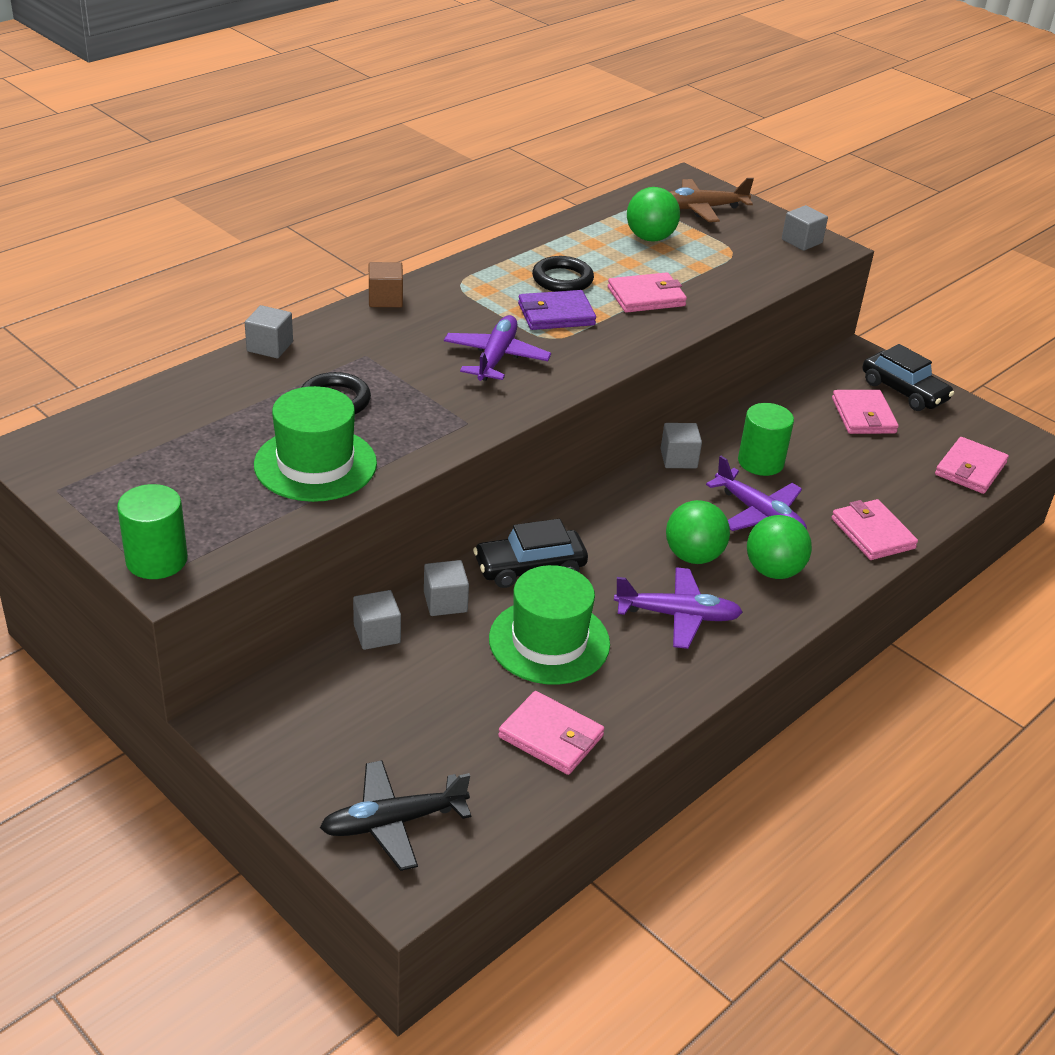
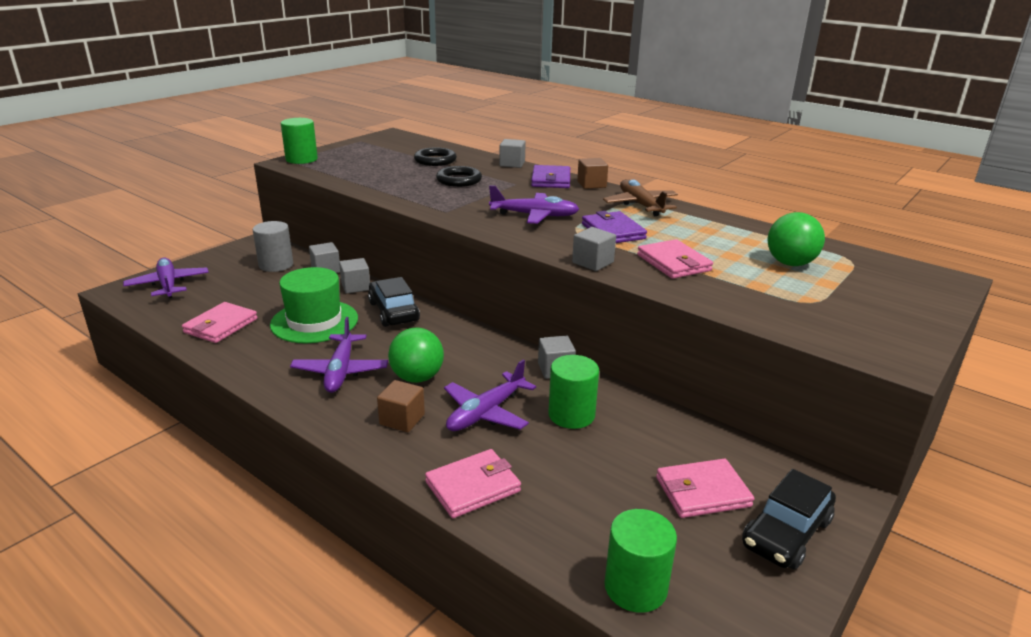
camera: 85 degrees right, 10 degrees down
(315, 464) = (389, 180): green hat -> none
(342, 692) = (276, 265): none -> grey cylinder
(357, 326) = (551, 180): none -> purple wallet
(393, 822) = (168, 284): black plane -> purple plane
(562, 279) = (672, 232): black ring -> black ring (435, 160)
(700, 209) = (888, 286): brown plane -> brown plane (640, 205)
(773, 571) = (402, 419): green ball -> brown cube
(801, 241) = (888, 342): grey cube -> grey cube (592, 262)
(970, 469) = (635, 587): pink wallet -> green cylinder

